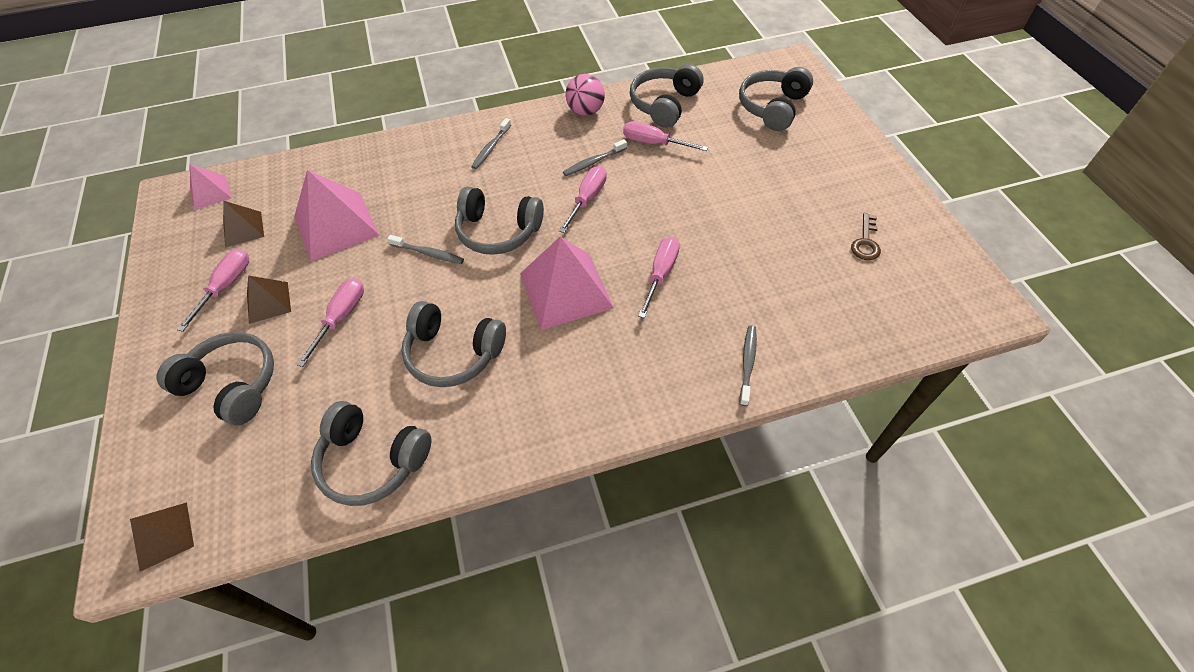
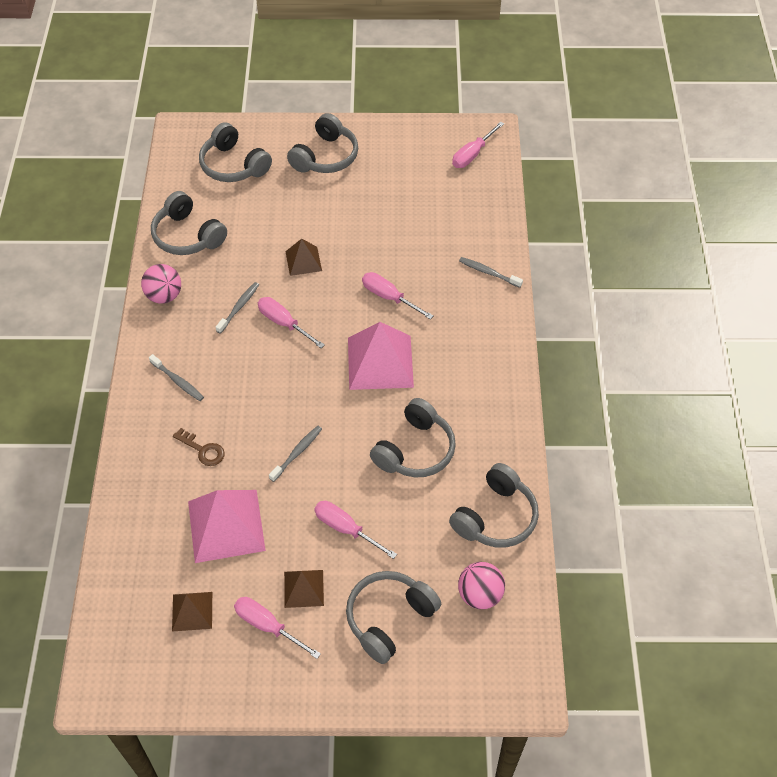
camera: 75 degrees left, 0 degrees up
(164, 536) = (518, 666): brown pyramid -> brown pyramid (303, 261)
(210, 193) = (118, 645): pink pyramid -> none
(263, 469) = (480, 595): none -> pink ball
(498, 231) = (293, 396): grey headphones -> grey headphones (325, 156)
(593, 162) = (239, 307): grey toothbrush -> grey toothbrush turned 135 degrees counterclockwise
(654, 143) = (236, 258): pink screwdriver -> pink screwdriver (472, 154)
(866, 242) = (408, 169): brown key -> brown key (203, 450)

